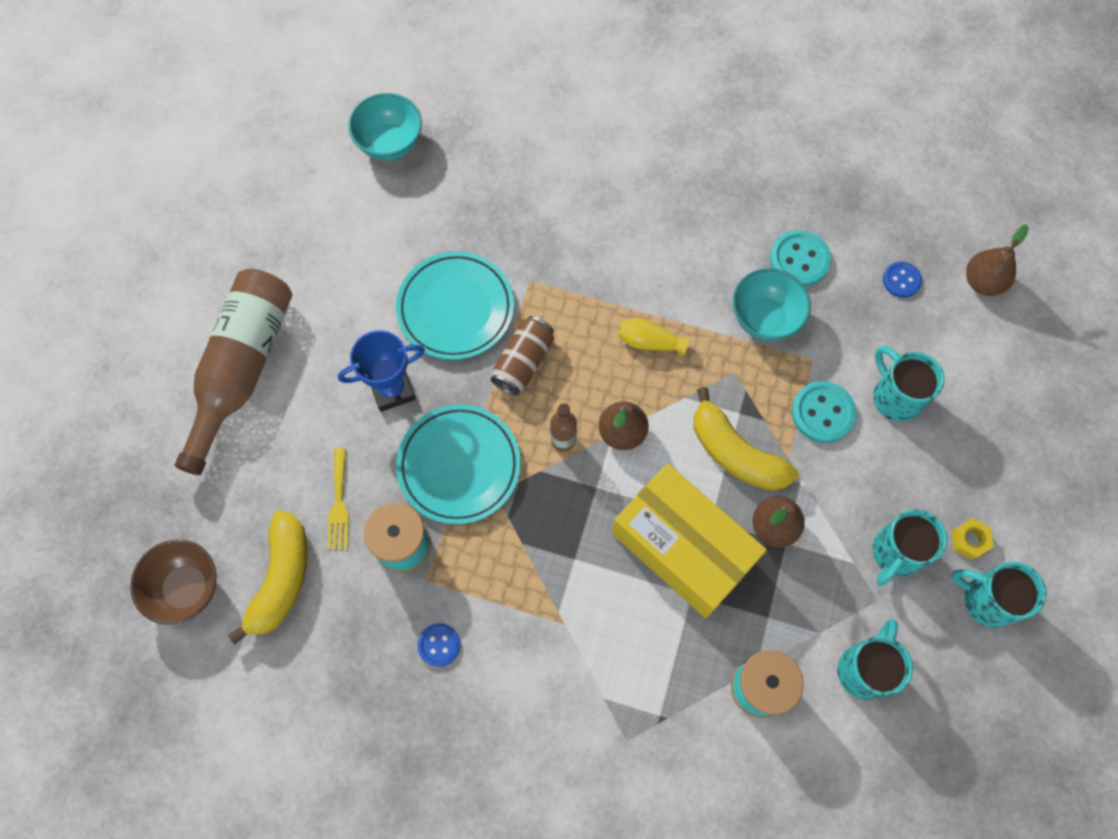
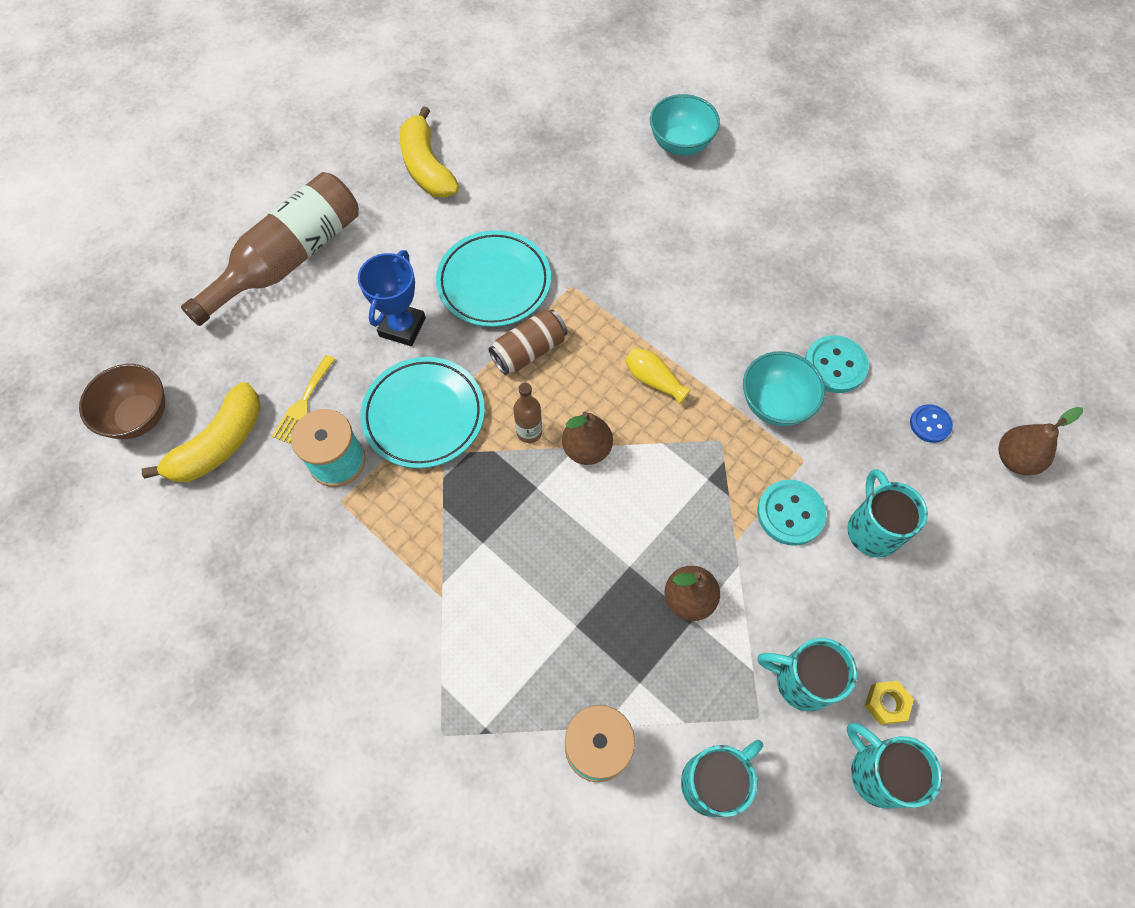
camera: 25 degrees right, 5 degrees down
(390, 143) = (511, 131): turquoise bowl -> turquoise bowl (680, 144)
(392, 389) = (402, 327): blue trophy -> blue trophy turned 75 degrees counterclockwise
(439, 645) = (319, 563): blue button -> none
(683, 547) = (590, 578): yellow box -> none
(735, 453) = (685, 513): yellow banana -> yellow banana (427, 167)
(896, 553) = (801, 680): turquoise mug -> turquoise mug turned 45 degrees clockwise

